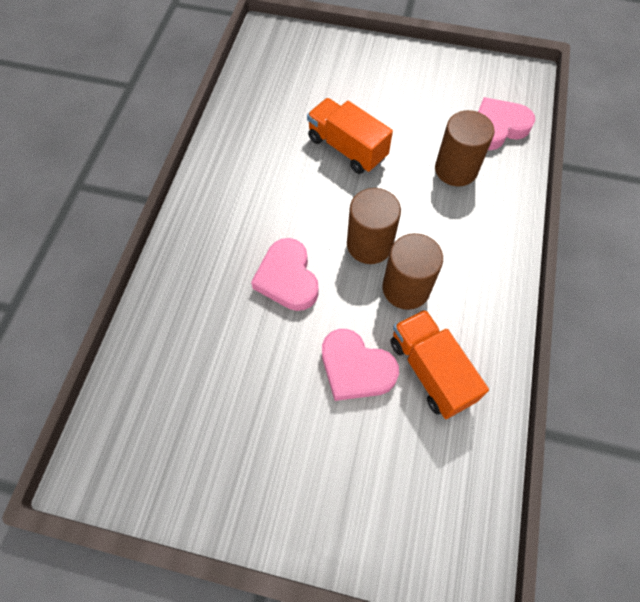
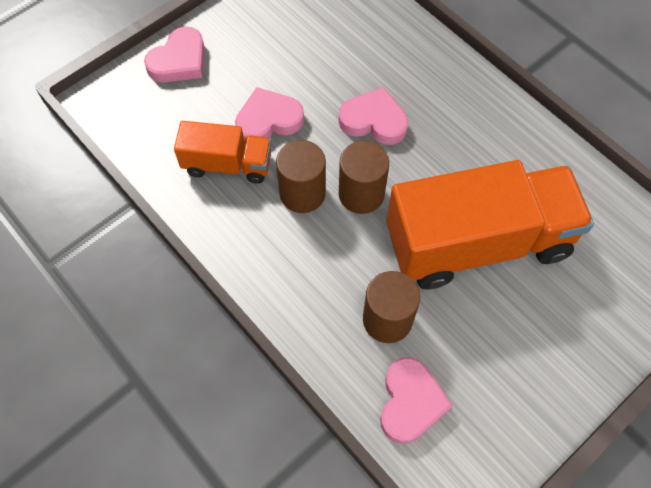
camera: 125 degrees right, 0 degrees up
(347, 148) = (477, 243): orange truck -> orange truck, size x1.94
(351, 522) = (179, 61): none -> pink heart

